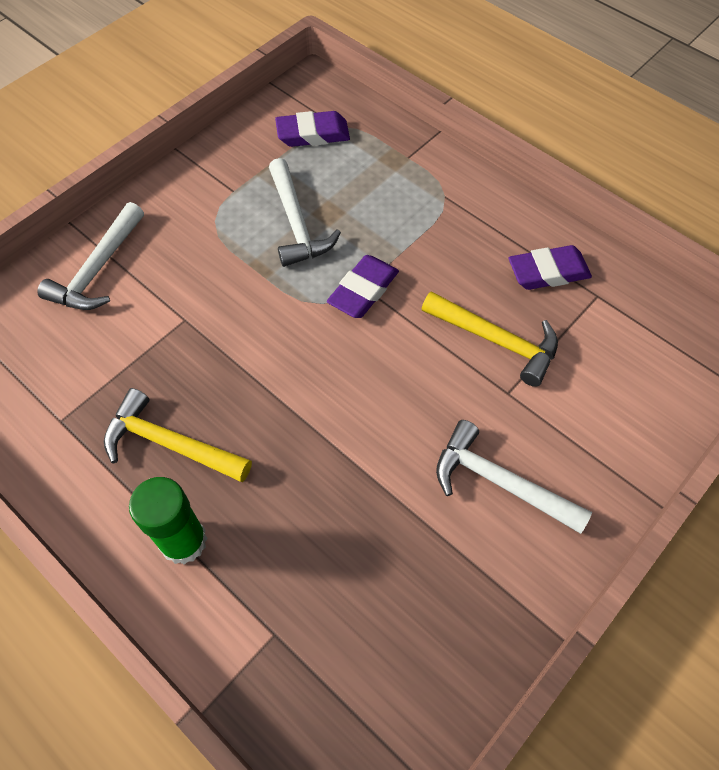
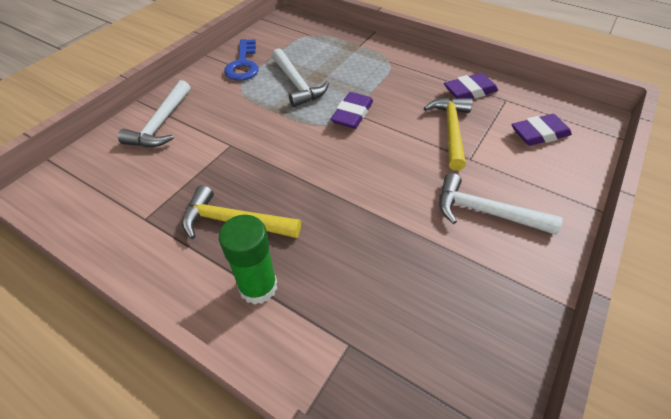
camera: 10 degrees left, 10 degrees down
(226, 175) = (243, 64): none -> blue key
(313, 134) = (295, 39): purple eraser -> purple eraser (539, 134)
(496, 340) = (450, 131): yellow hammer -> yellow hammer turned 105 degrees counterclockwise

